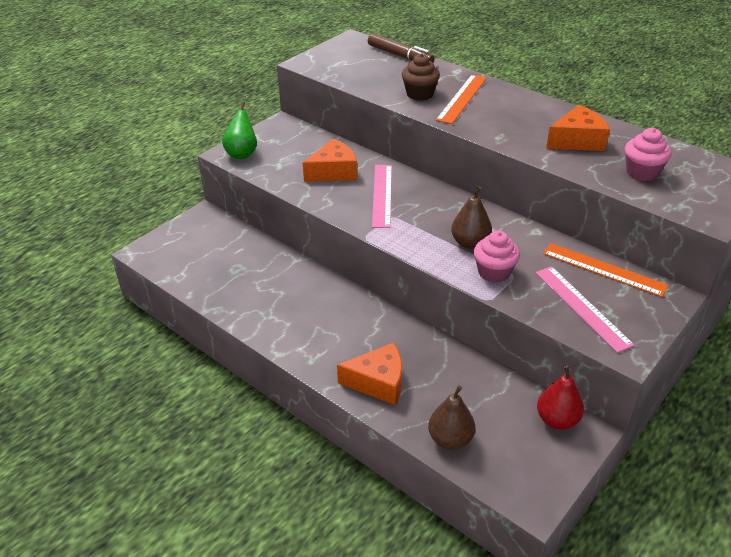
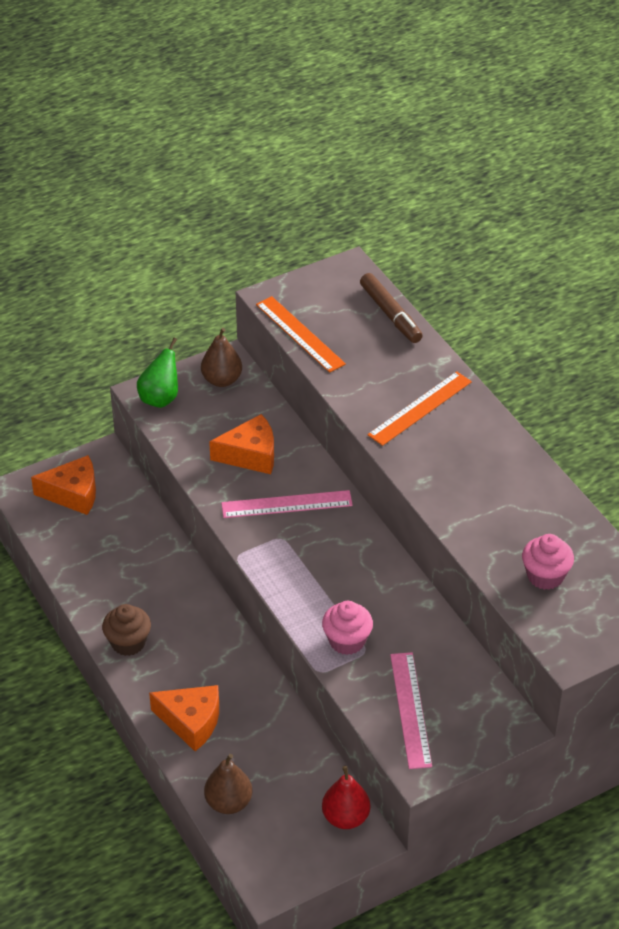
camera: 20 degrees right, 5 degrees up
(382, 195) = (286, 504): pink ruler -> pink ruler turned 60 degrees clockwise
(419, 94) = (375, 388): brown cupcake -> brown cupcake (128, 643)
(470, 243) = (345, 597): brown pear -> brown pear (222, 380)
(577, 141) = (507, 511): orange cheese -> orange cheese (73, 494)
(604, 269) = (467, 673): orange ruler -> orange ruler (300, 334)

